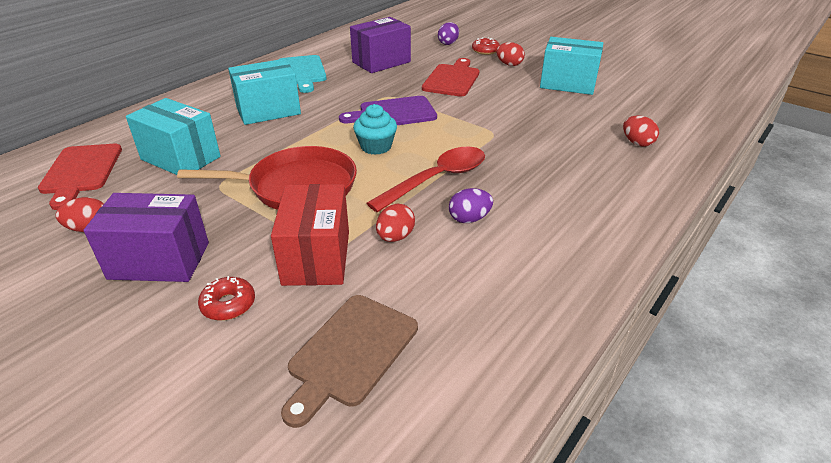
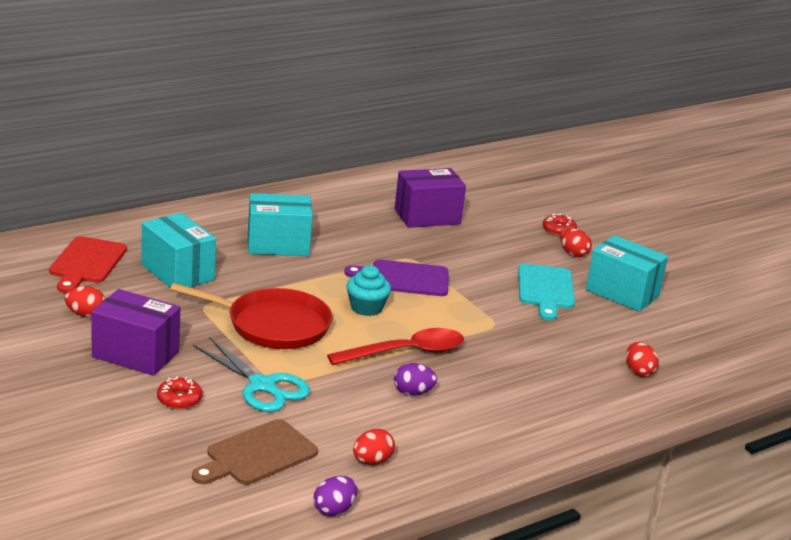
camera: 15 degrees right, 10 degrees down
(302, 72) = (332, 208): turquoise cutting board -> turquoise cutting board (545, 289)
(316, 257) = (263, 386): red box -> turquoise scissors
(395, 237) = (337, 389): red egg -> red egg (372, 461)
(448, 43) = (521, 210): purple egg -> purple egg (334, 510)
(452, 79) = (493, 256): red cutting board -> none

